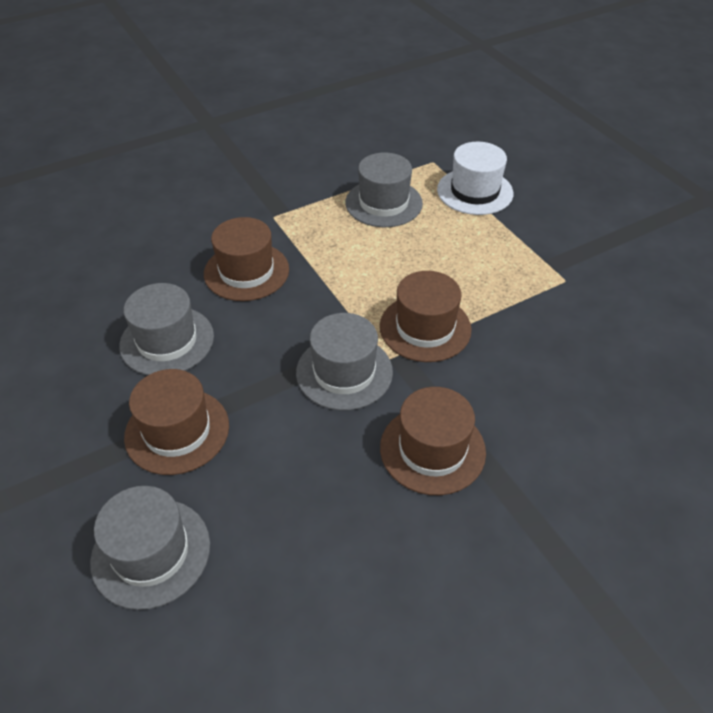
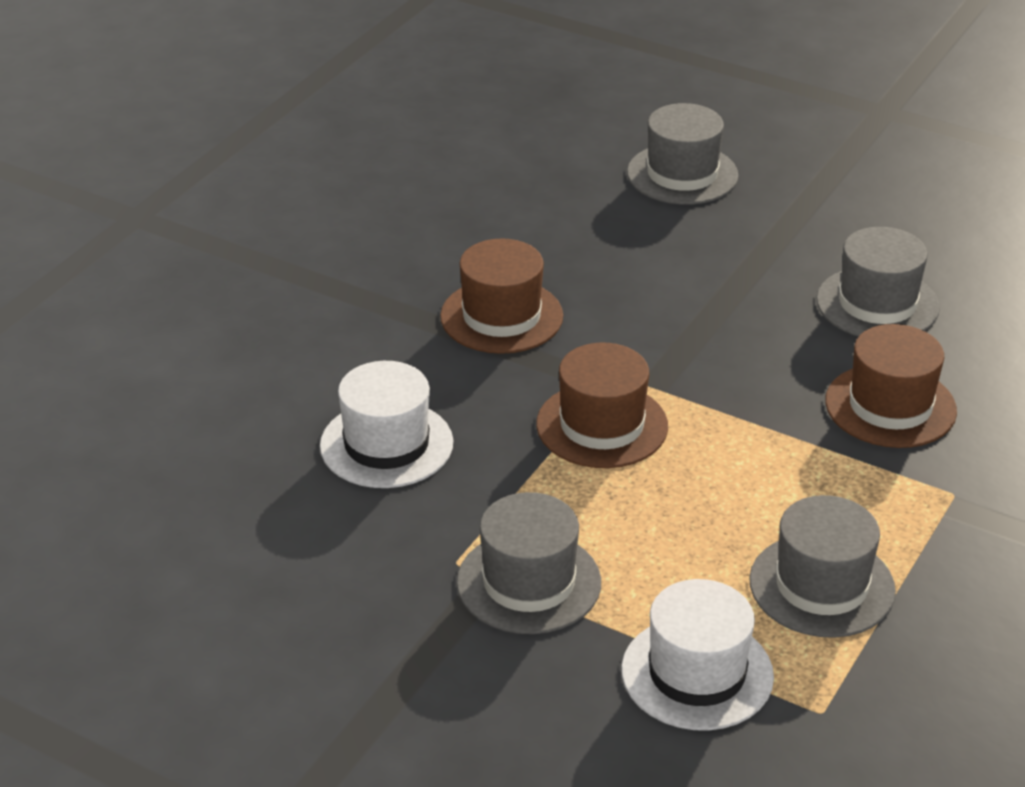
camera: 150 degrees right, 10 degrees down
(177, 431) = (763, 244): brown hat -> none
(344, 372) = (653, 346): grey hat -> grey hat (529, 582)
(575, 371) = (386, 444): none -> white hat

